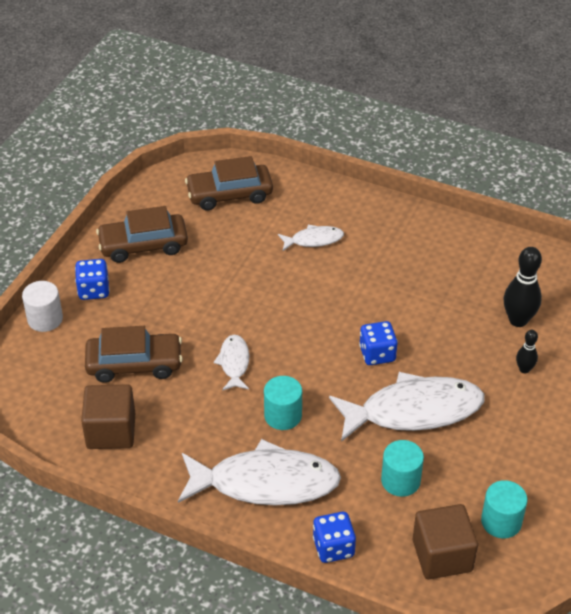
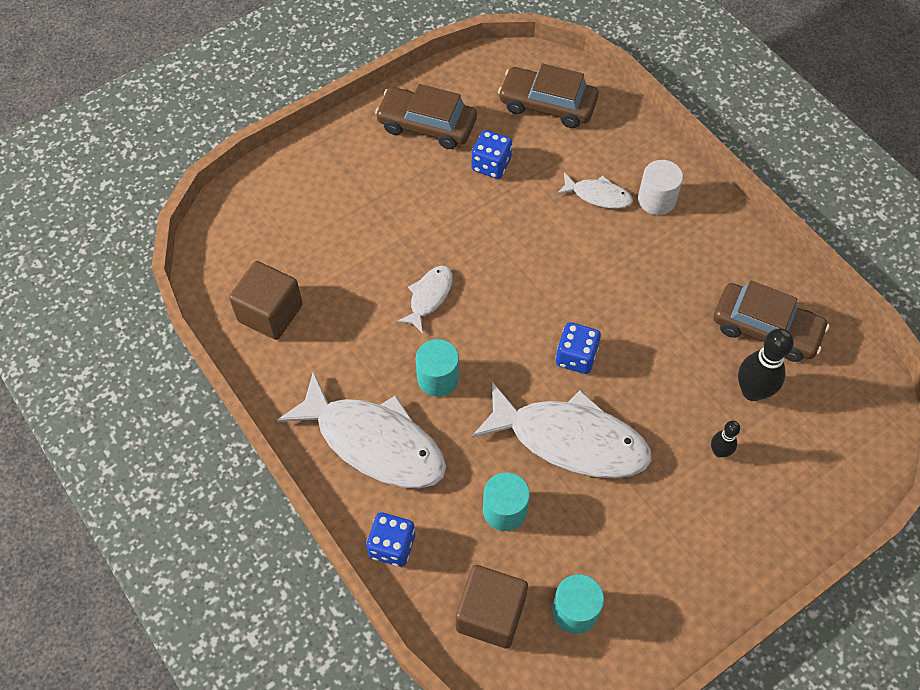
camera: 30 degrees right, 15 degrees up
(45, 319) = (286, 164): white cylinder -> white cylinder (656, 200)
(94, 290) = (349, 154): blue dice -> blue dice (491, 165)
(134, 364) = (336, 252): brown car -> brown car (766, 329)

